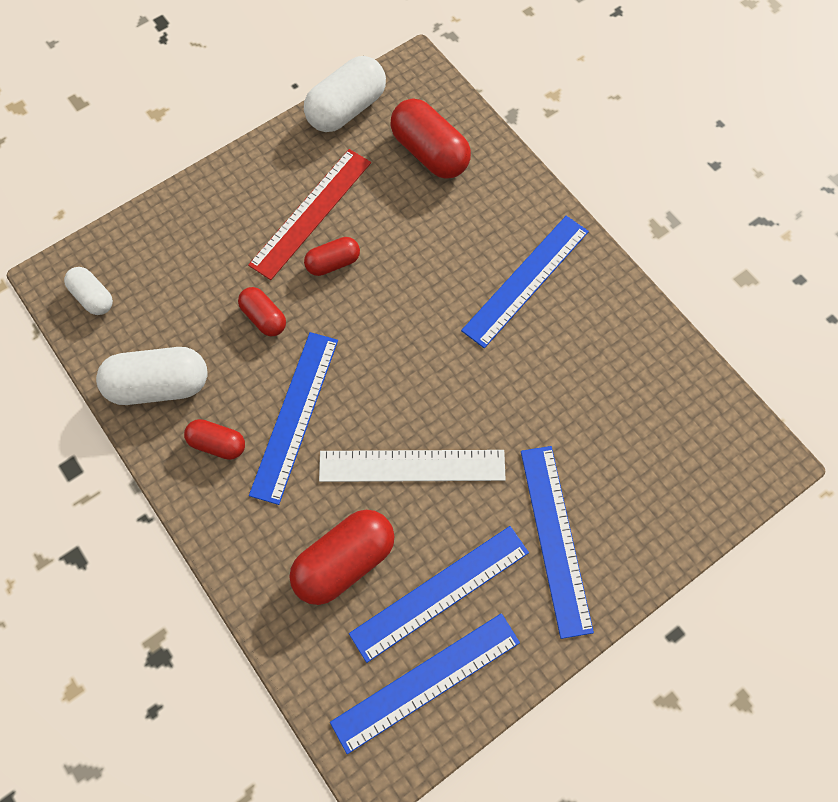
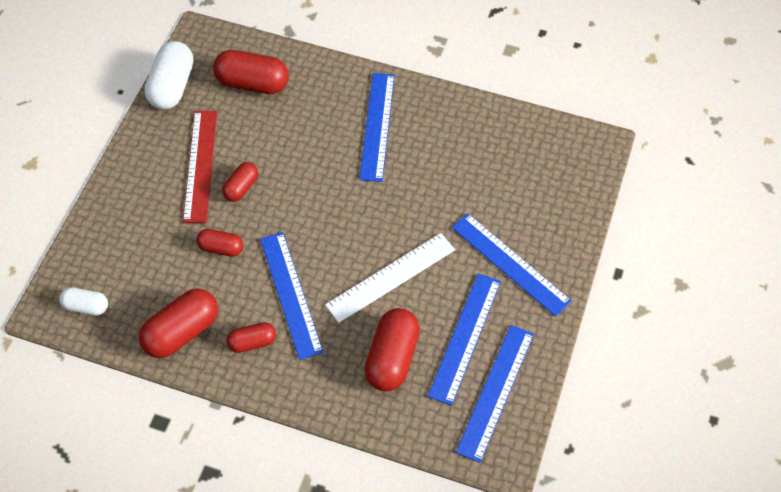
camera: 35 degrees left, 10 degrees down
(159, 385) = (182, 332): white capsule -> red capsule

